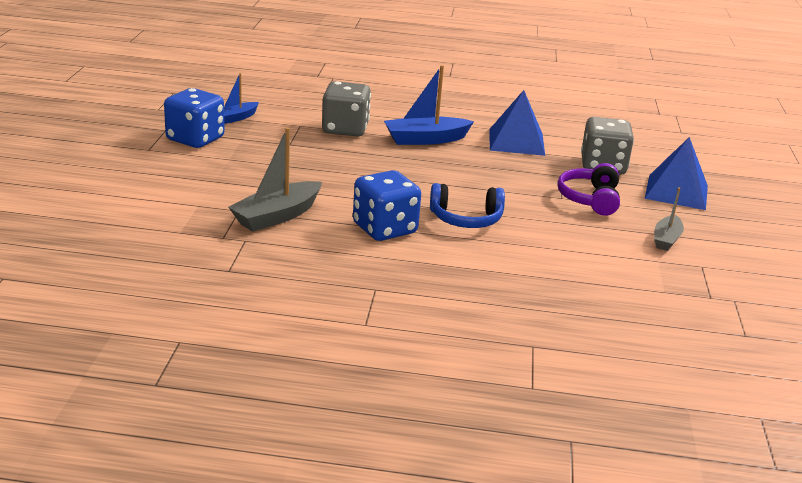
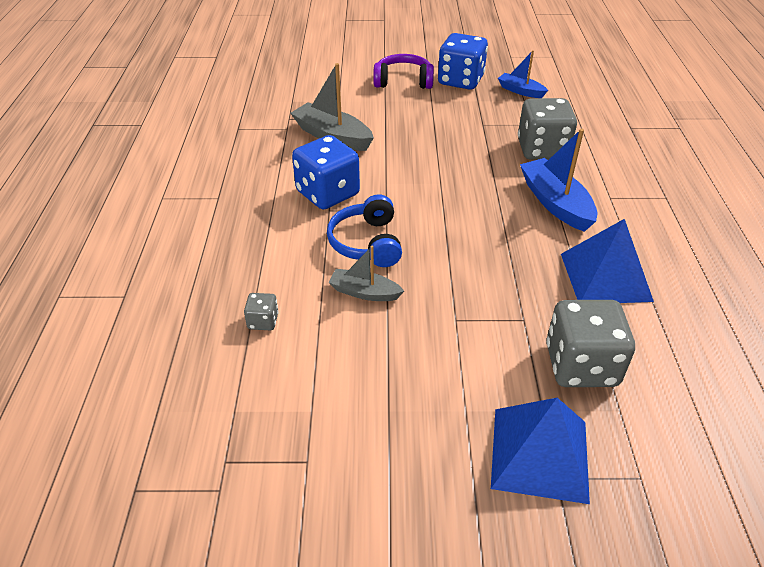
camera: 85 degrees right, 15 degrees up
(566, 274) = (263, 321): none -> grey dice
(590, 199) = (464, 347): purple headphones -> purple headphones (403, 81)
(666, 239) = (374, 426): grey boat -> grey boat (364, 292)

